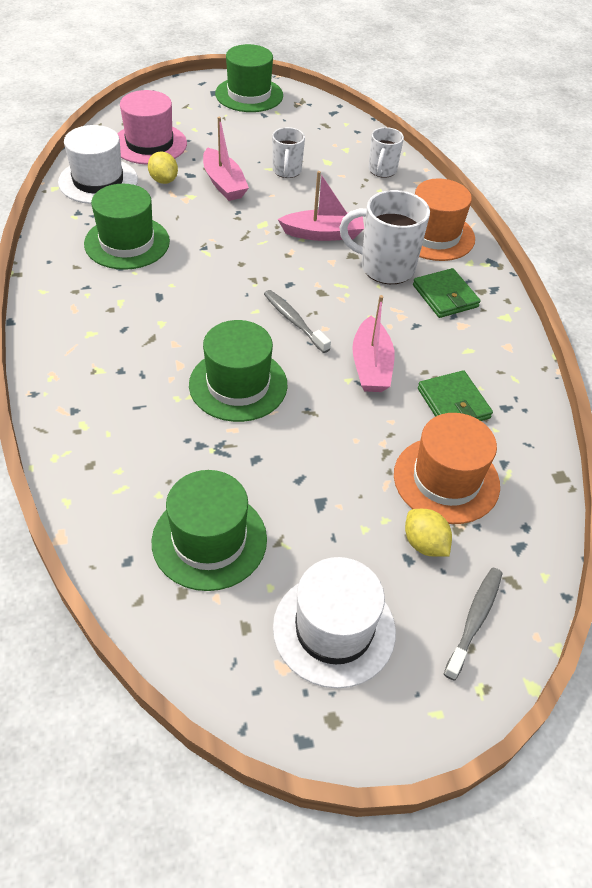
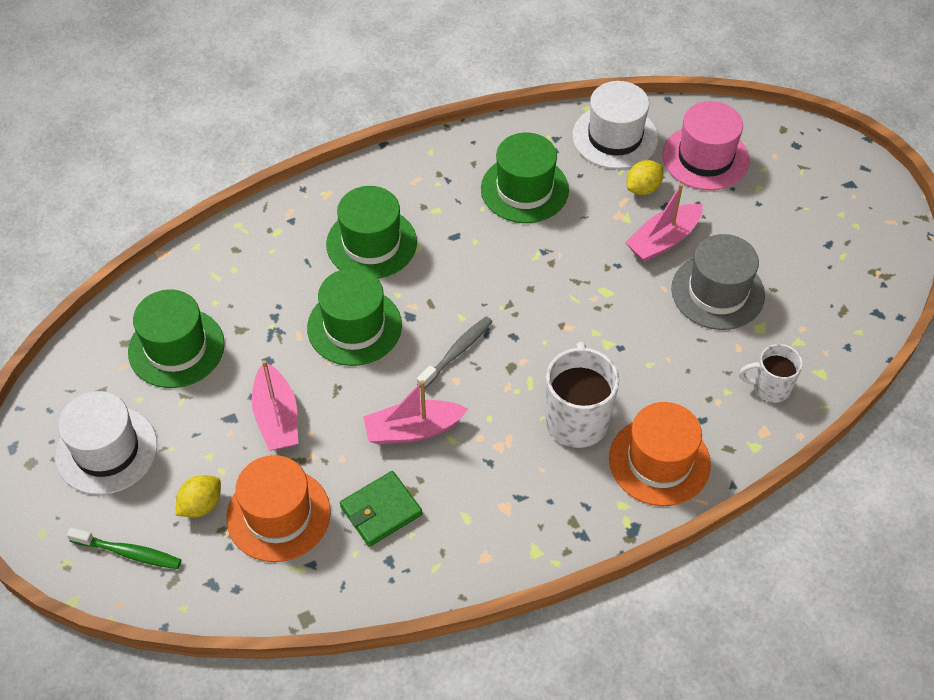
camera: 80 degrees right, 5 degrees up
(249, 95) = (866, 219): green hat -> green hat (371, 243)
(286, 171) = (717, 292): white mug -> grey hat
(323, 234) = (612, 349): pink boat -> pink boat (277, 417)
(445, 296) = (549, 485): green wallet -> none
(474, 620) = (129, 553): grey toothbrush -> green toothbrush

